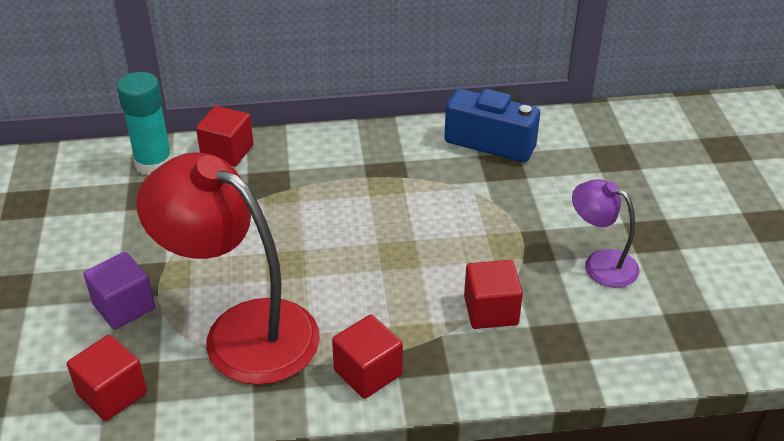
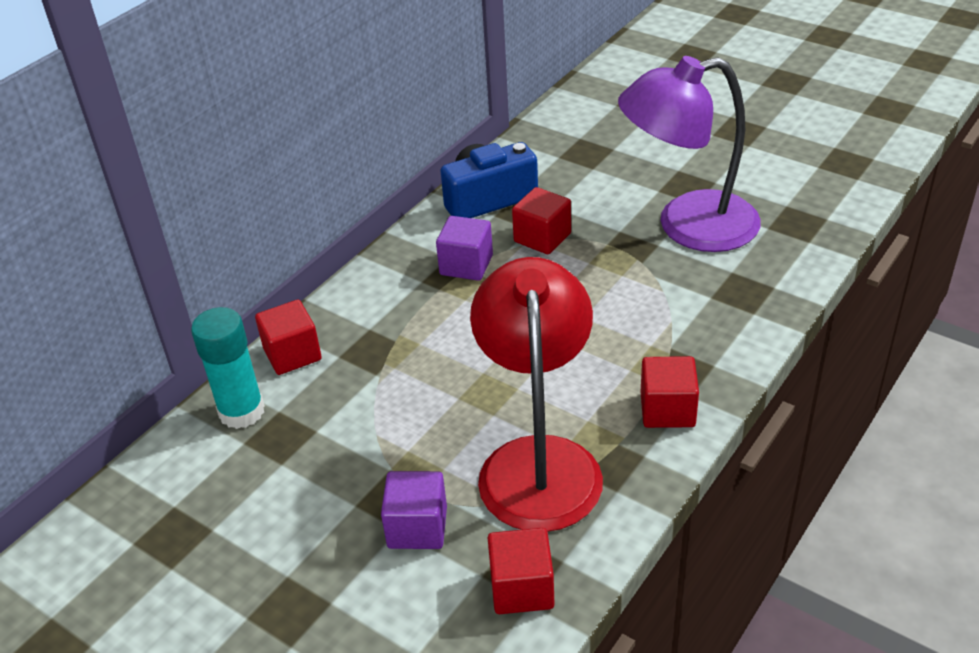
camera: 45 degrees left, 0 degrees up
(242, 331) = (538, 461): red lamp -> red lamp turned 105 degrees clockwise
(406, 174) = (466, 265): none -> purple cube
(491, 310) = (674, 307): red cube -> red cube (542, 238)
(600, 263) = (688, 226): purple lamp -> purple lamp, size x1.96

